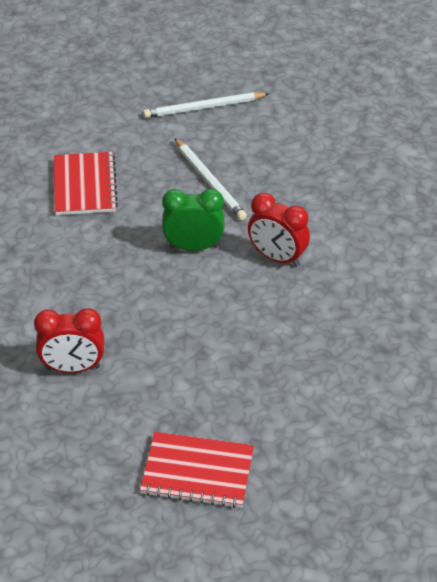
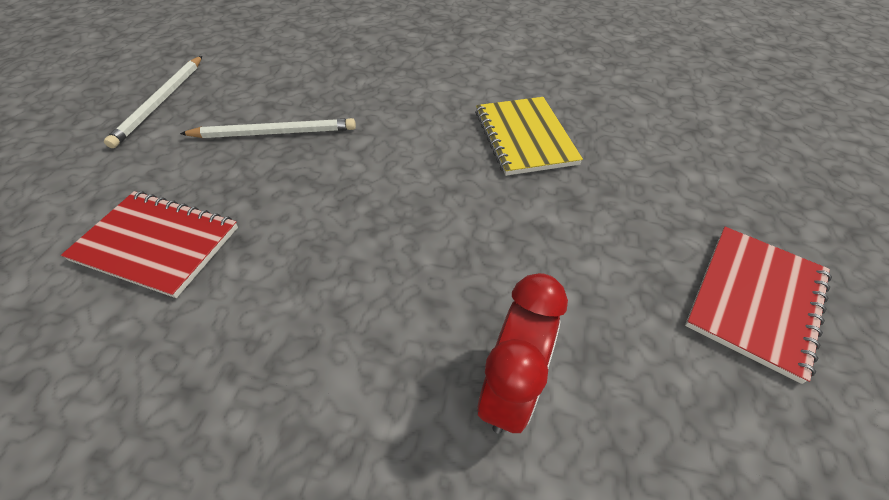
camera: 65 degrees left, 5 degrees up
(193, 247) = (363, 177): green clock -> none
(277, 257) = (428, 123): red clock -> none
(297, 318) = (524, 137): none -> yellow notebook

